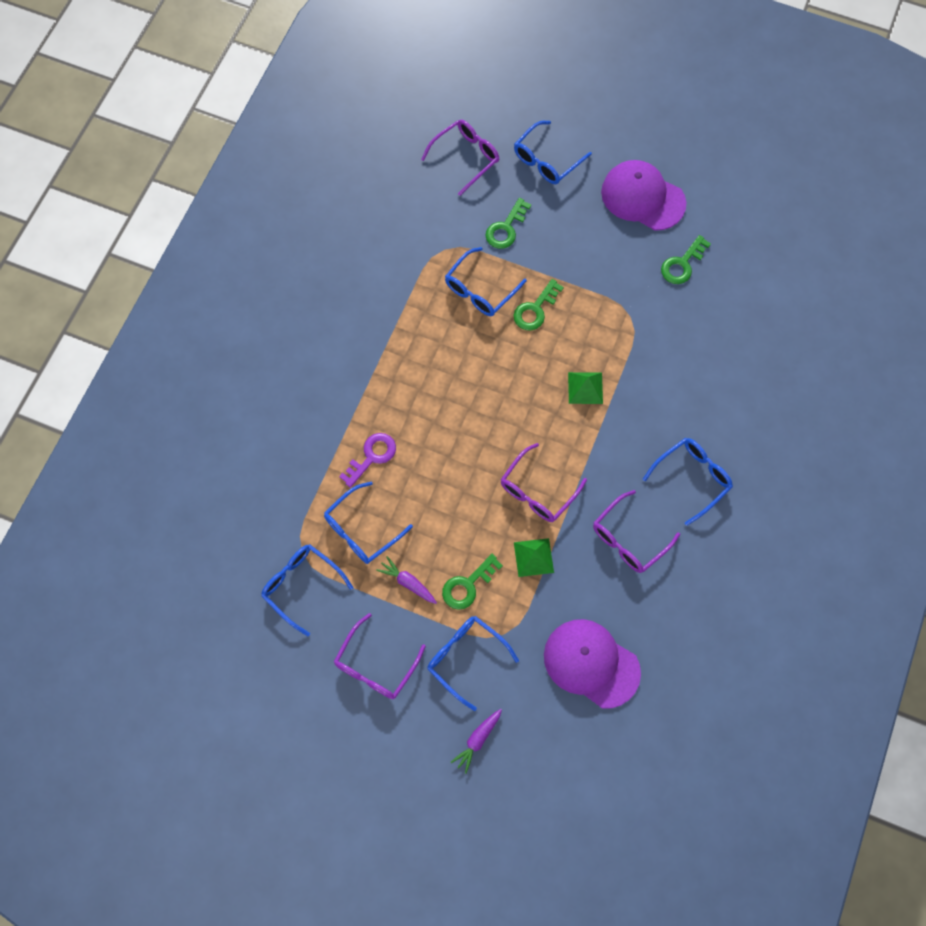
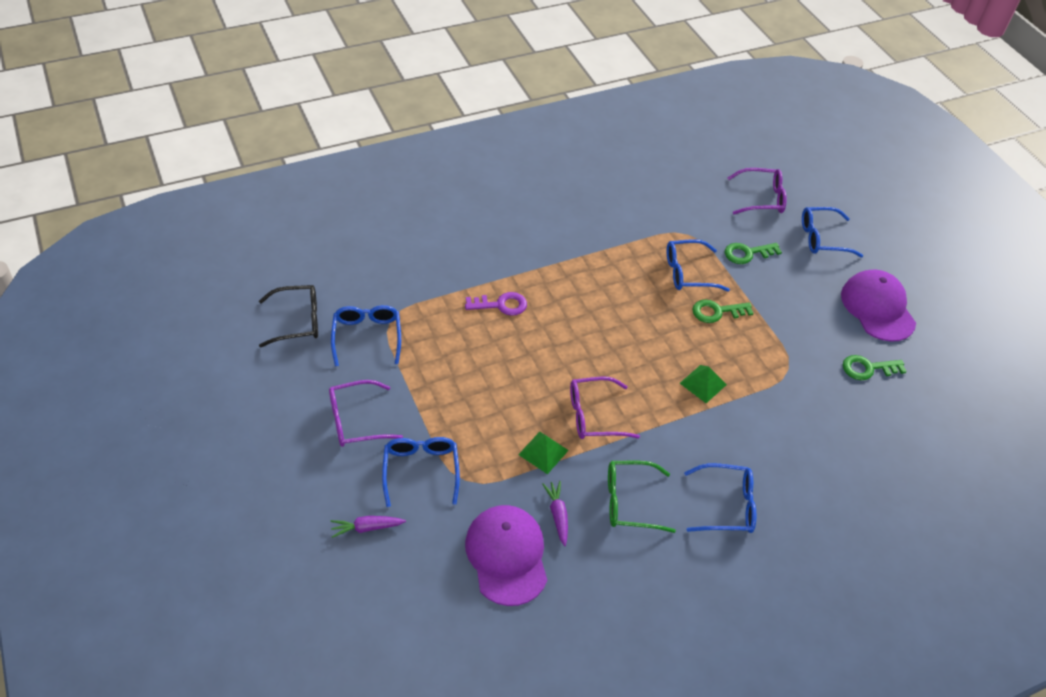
camera: 40 degrees right, 20 degrees down
(231, 625) = (297, 321): none -> black glasses
(362, 530) = (444, 338): blue glasses -> none
(408, 582) = (437, 392): purple carrot -> purple carrot (557, 515)
(468, 585) = (476, 429): green key -> none
(629, 539) = (630, 501): purple glasses -> green glasses

